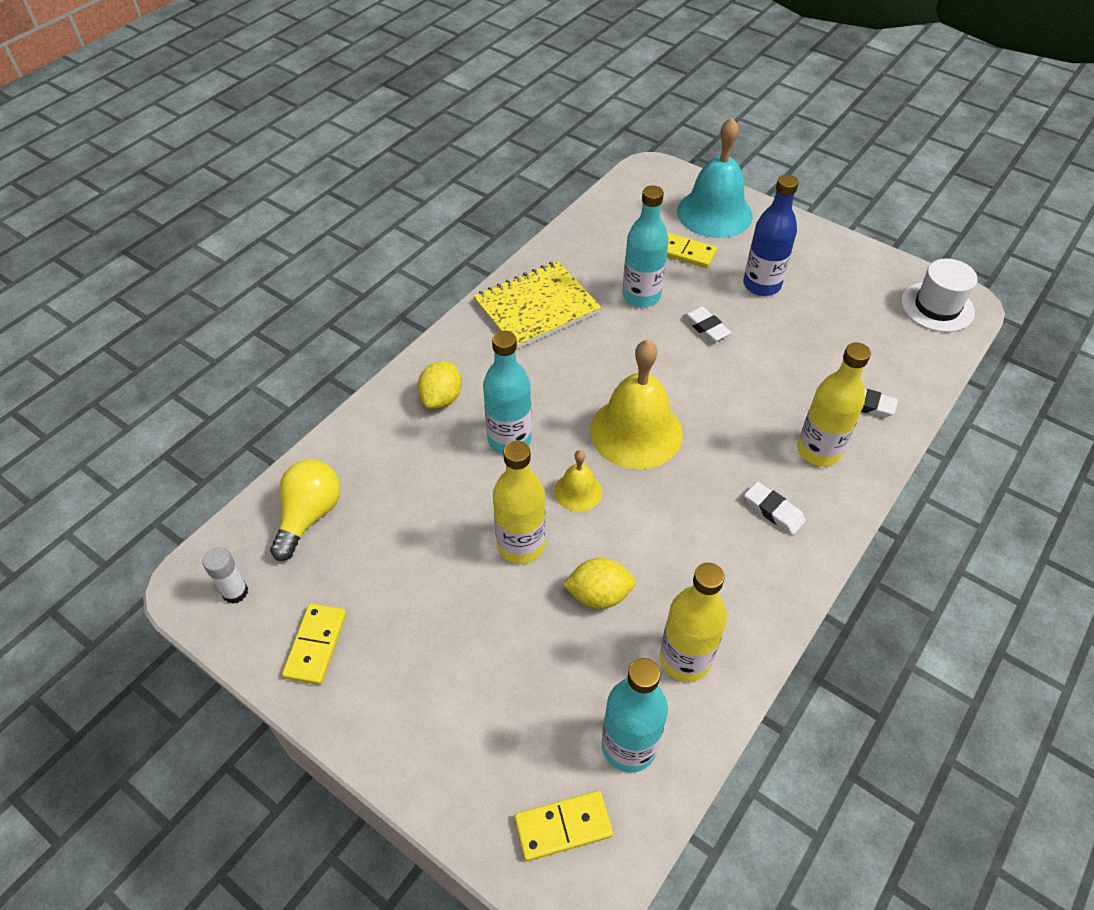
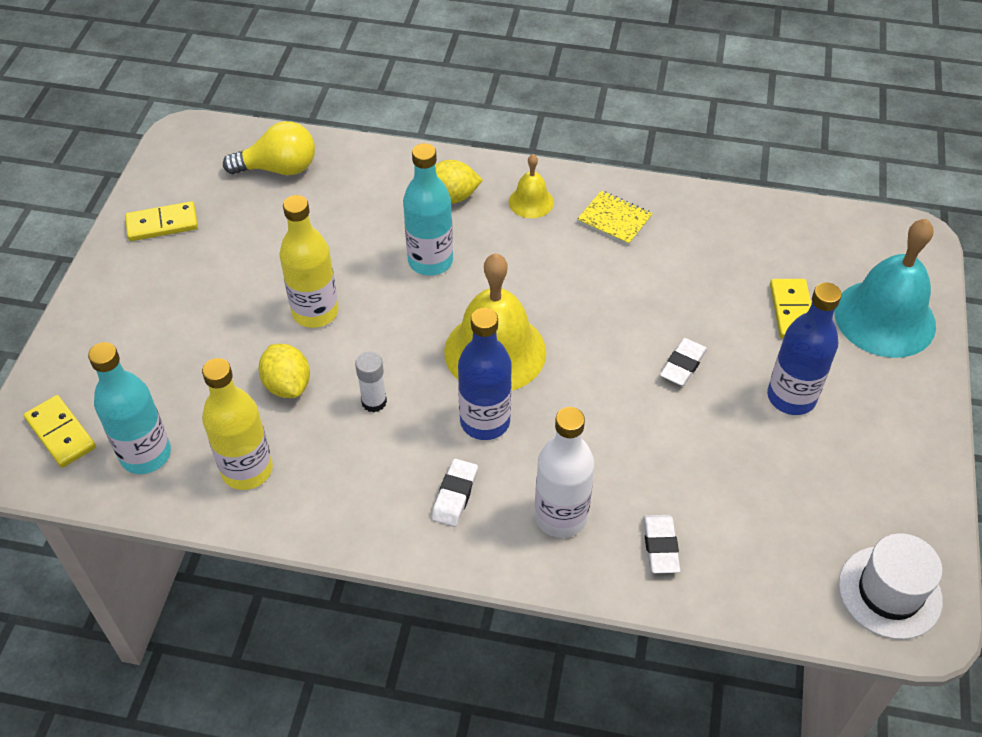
camera: 65 degrees right, 0 degrees up
(235, 592) = (189, 159): white glue stick -> white glue stick (374, 402)
(536, 307) = (614, 219): yellow notebook -> yellow notebook, size x0.53
(578, 491) = (396, 331): yellow bell -> yellow bell (531, 202)
(641, 296) = (692, 295): turquoise bottle -> none
(706, 464) = (485, 421): none -> blue bottle
(818, 451) = (561, 516): yellow bottle -> white bottle

